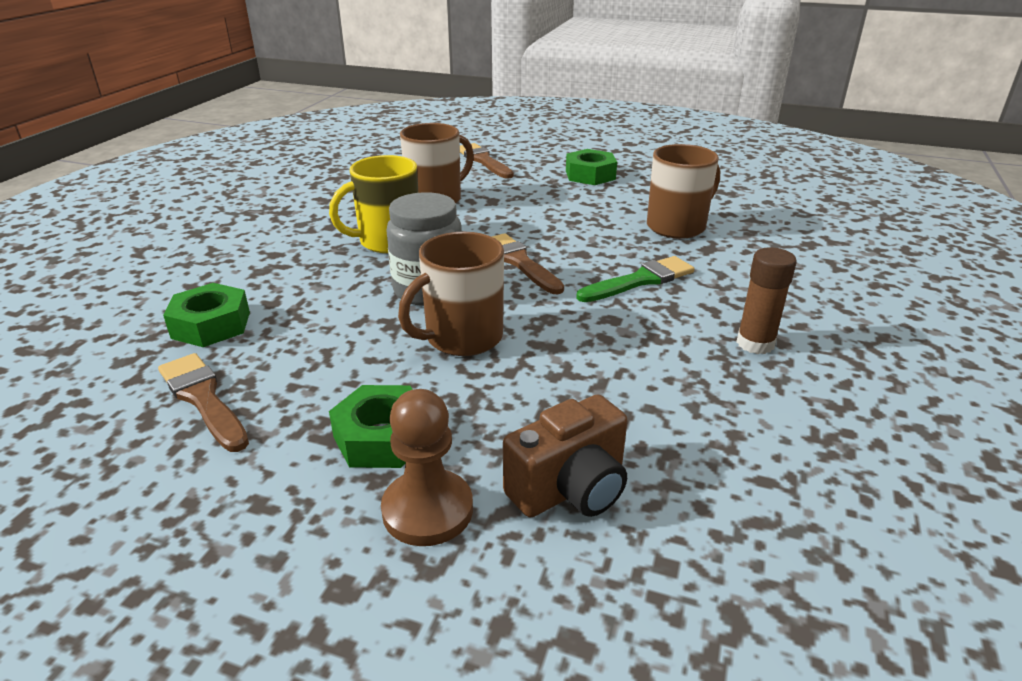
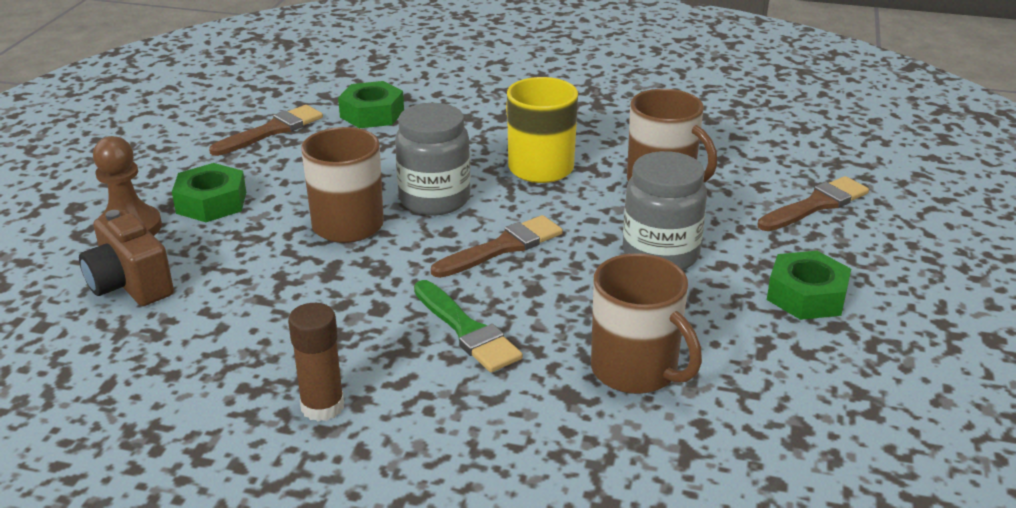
camera: 85 degrees right, 0 degrees up
(538, 208) = (660, 255): none -> grey jar

